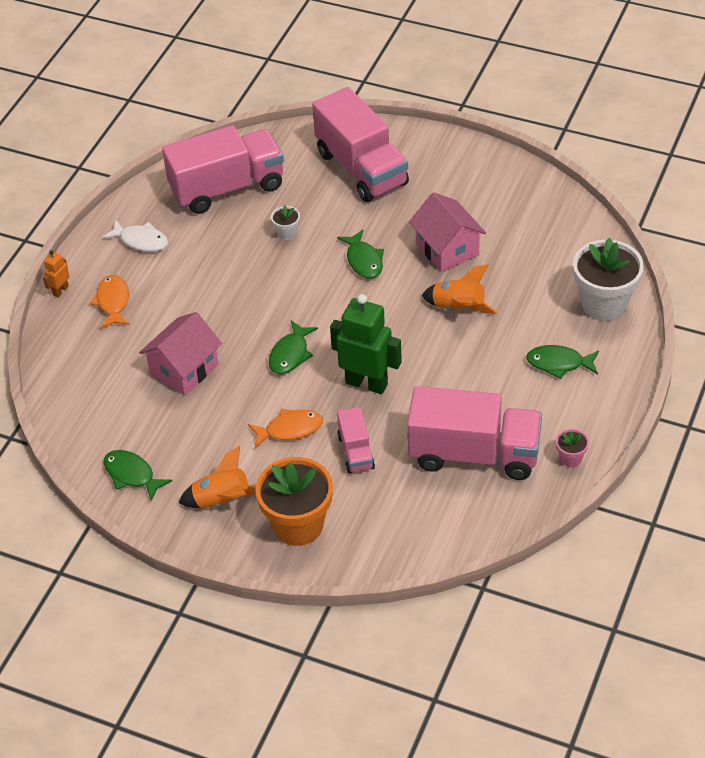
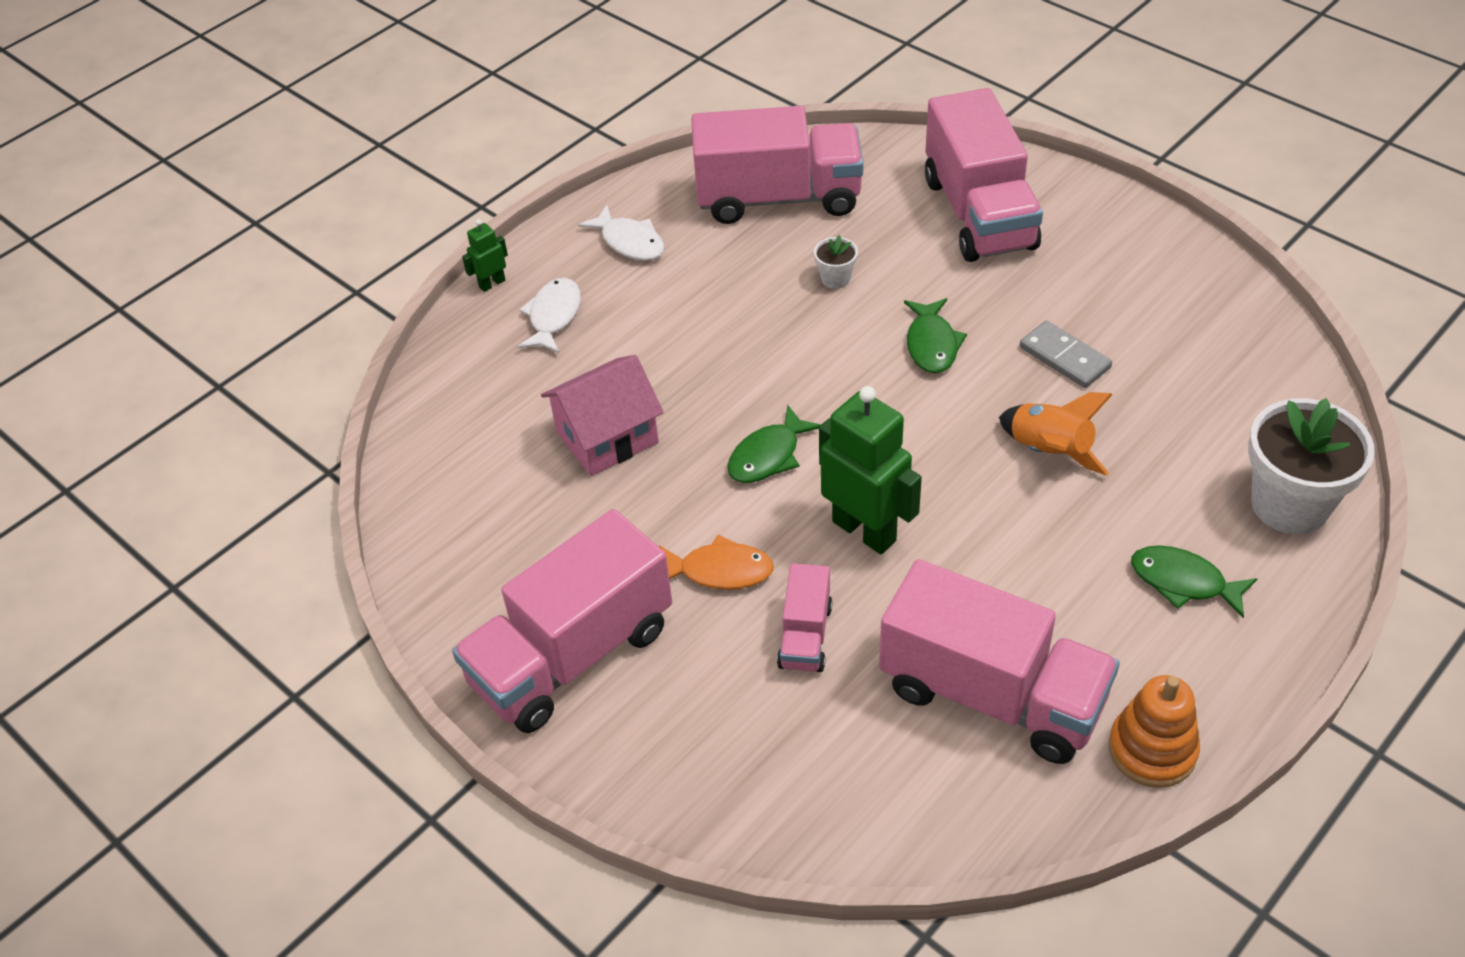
camera: 20 degrees right, 0 degrees up
(60, 291) = (492, 284): orange robot -> green robot
(113, 302) = (553, 316): orange fish -> white fish
(132, 475) = (462, 575): green fish -> none
(222, 501) = (571, 655): orange rocket -> pink truck
(298, 525) = (668, 730): orange flower pot -> none
(447, 249) = (1064, 357): pink house -> grey domino
(570, 458) = (1152, 750): pink flower pot -> orange stacking toy

